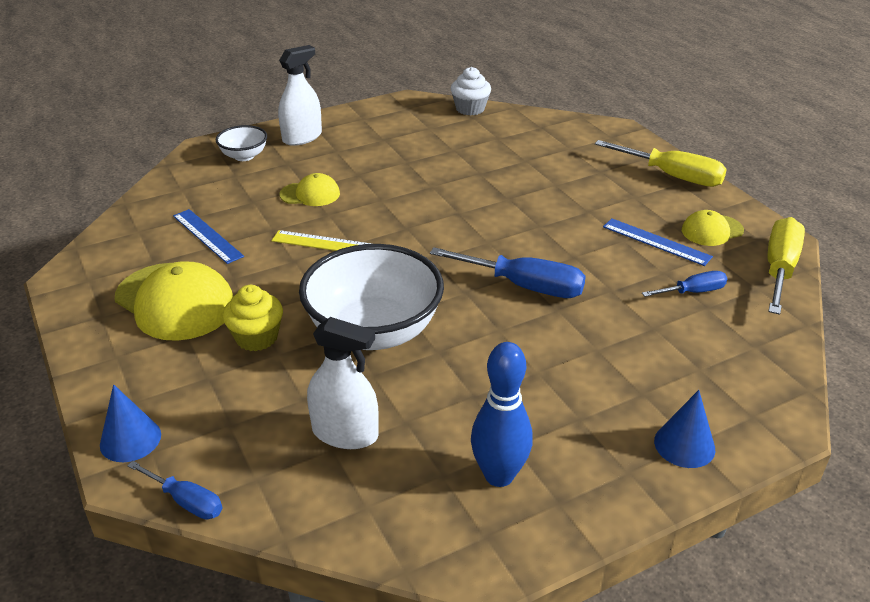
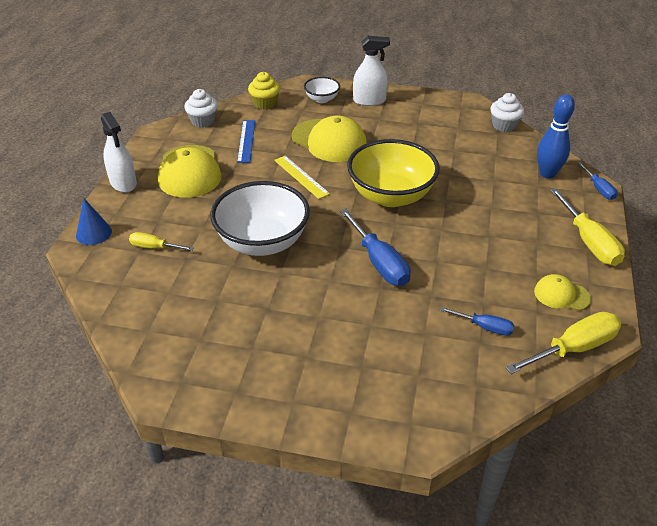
camera: 40 degrees right, 5 degrees up
(117, 238) = (203, 121): none -> white cupcake
(186, 501) = (82, 277): blue screwdriver -> blue screwdriver (598, 189)
(244, 409) = (154, 247): none -> yellow screwdriver
(257, 337) = (203, 212): yellow cupcake -> yellow cupcake (265, 103)
(310, 194) = (329, 141): yellow cap -> yellow cap, size x1.86
(345, 433) = (182, 288): white spray bottle -> white spray bottle (123, 183)
(449, 218) = (391, 196): none -> yellow bowl
(499, 475) = (225, 358): blue bowling pin -> blue bowling pin (547, 174)
(656, 241) = (508, 281): blue ruler -> none
(684, 445) = (344, 410): blue cone -> none

